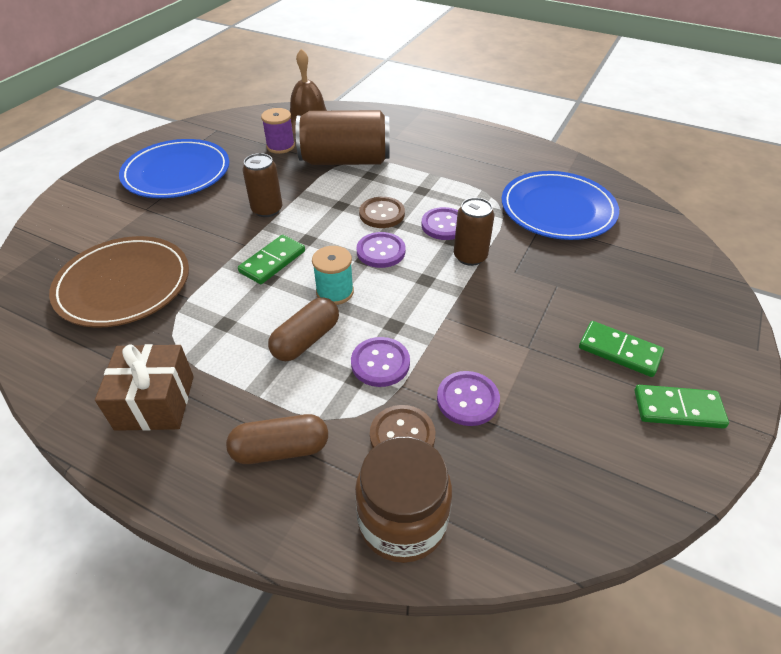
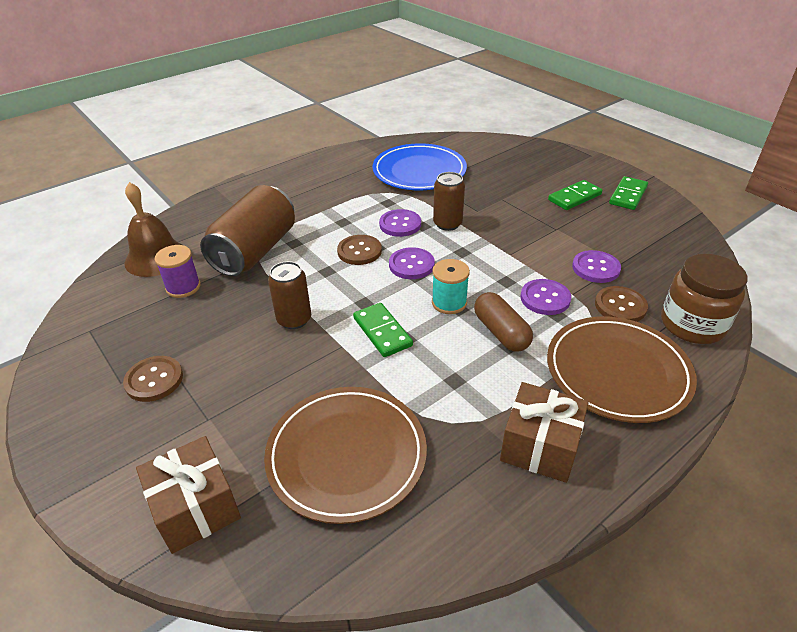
camera: 65 degrees left, 5 degrees down
(67, 233) = (196, 508): none -> brown gift
(177, 173) = (154, 380): blue plate -> brown button
(280, 449) = (617, 372): brown capsule -> brown plate

